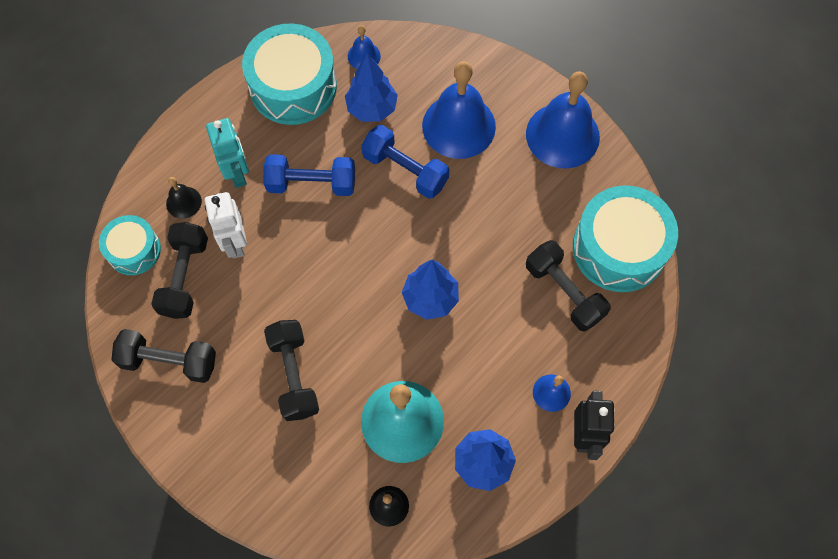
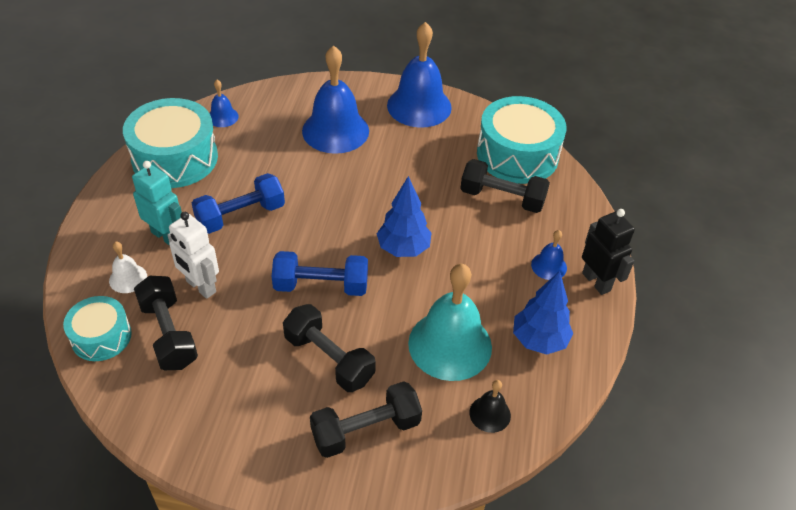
camera: 35 degrees left, 20 degrees down
(169, 361) = (199, 408): black dumbbell -> black dumbbell (366, 430)
(184, 202) = (128, 278): black bell -> white bell
(372, 108) = (255, 147): blue tree -> none
(405, 170) = (314, 174): blue dumbbell -> blue dumbbell (321, 286)

